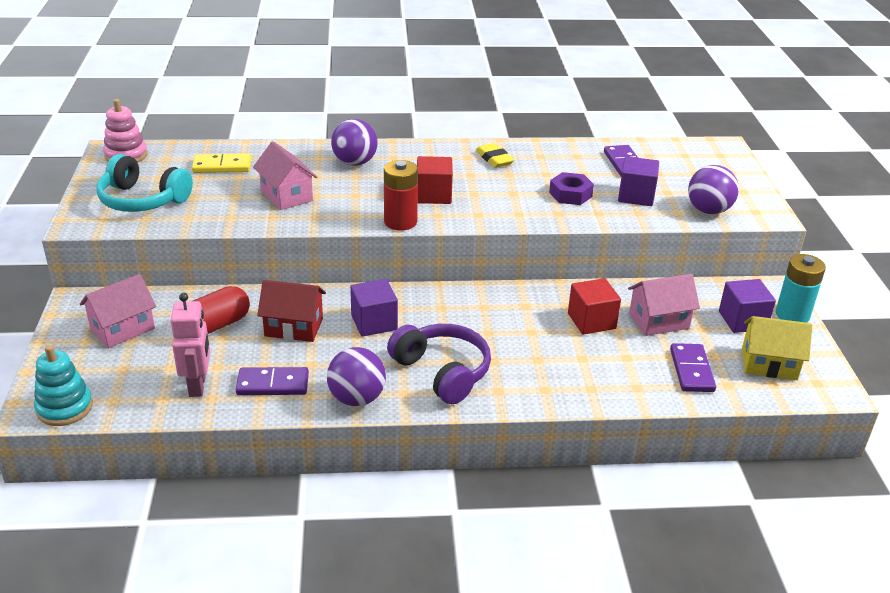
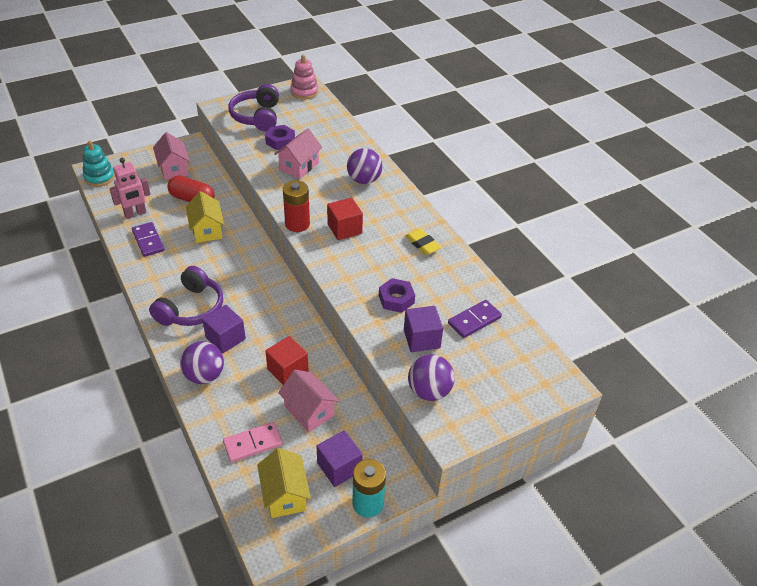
camera: 65 degrees right, 10 degrees up
(122, 329) = (174, 169): pink house -> pink house turned 45 degrees clockwise
(142, 200) = (257, 117): turquoise headphones -> purple headphones
(218, 196) = (280, 141): none -> purple nut
(222, 166) = (317, 129): yellow domino -> none
(294, 327) = (207, 230): red house -> yellow house
(357, 398) = (149, 279): purple ball -> purple ball (204, 375)
(374, 322) = (229, 262): purple cube -> purple cube (225, 338)
(494, 159) = (422, 244): yellow eraser -> yellow eraser turned 75 degrees counterclockwise
(691, 370) = (253, 443): purple domino -> pink domino

